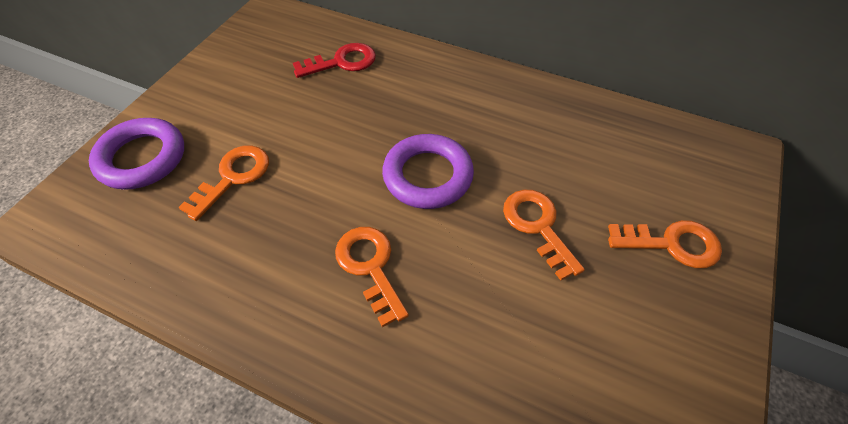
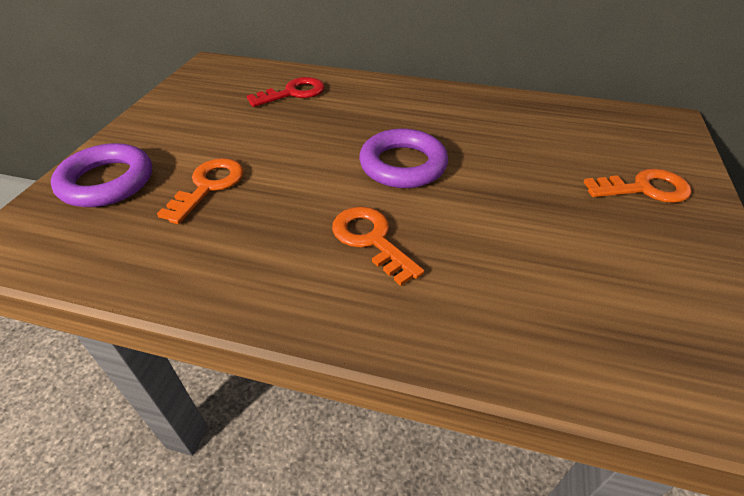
camera: 10 degrees left, 10 degrees down
(538, 226) = (520, 190): orange key -> none

